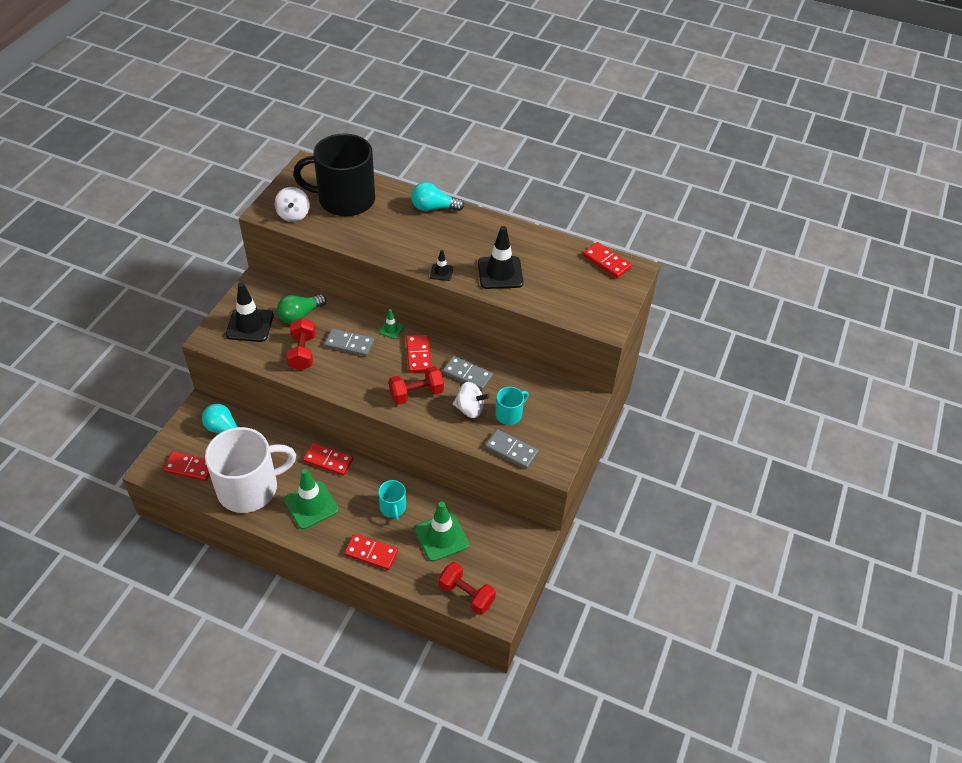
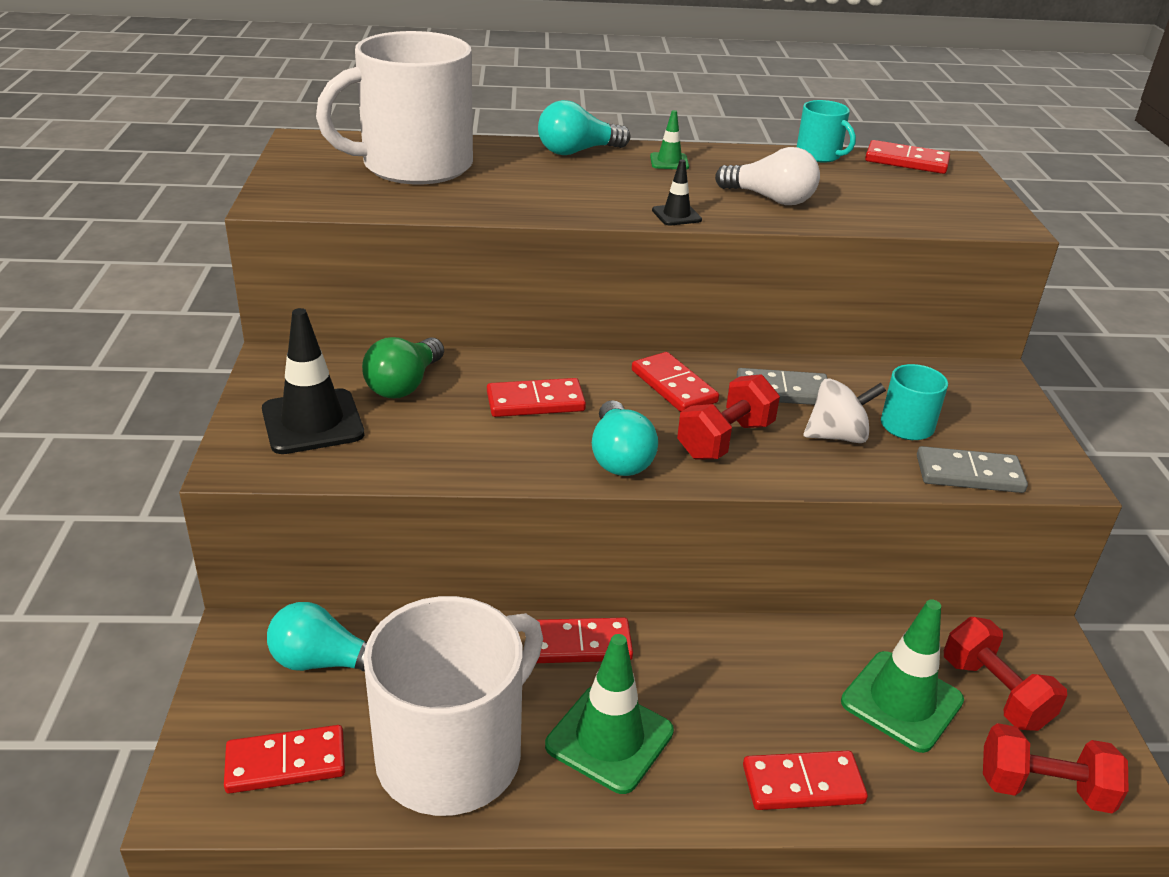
camera: 25 degrees left, 15 degrees down
(293, 215) = (335, 196): white spinning top -> none
(303, 353) = (456, 436): red dumbbell -> red dumbbell (995, 693)
(345, 199) = (414, 166): black mug -> white mug
(349, 344) = (535, 402): grey domino -> red domino
(363, 387) = (619, 457): none -> turquoise light bulb
(391, 329) = (591, 364): green traffic cone -> green traffic cone (669, 162)
(393, 507) = (770, 683): turquoise mug -> turquoise mug (819, 155)
(500, 273) = (770, 199): black traffic cone -> white light bulb

